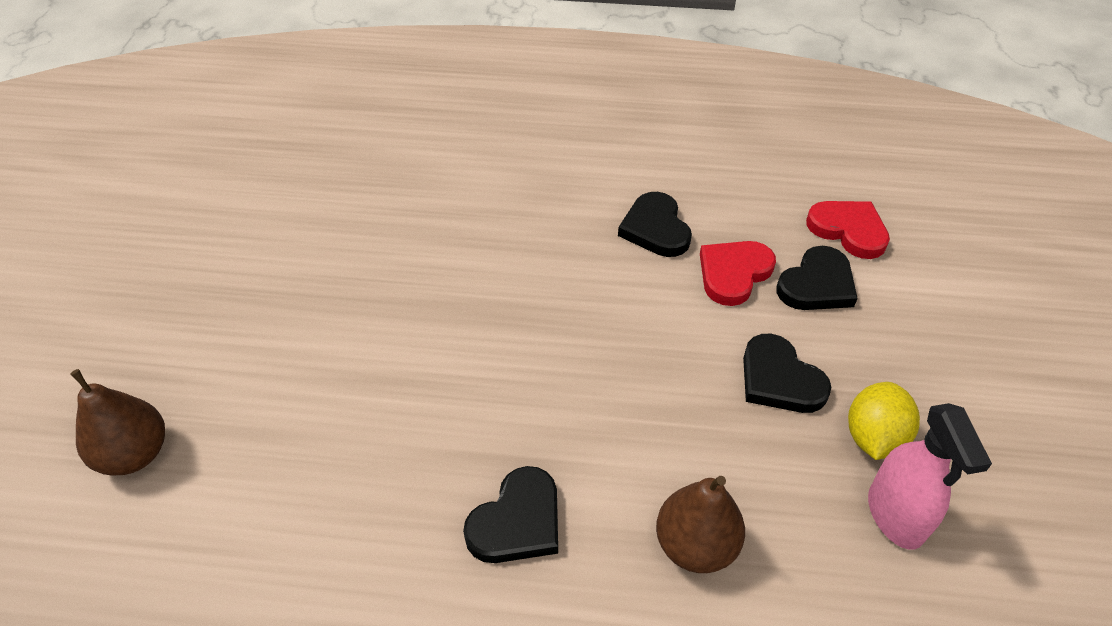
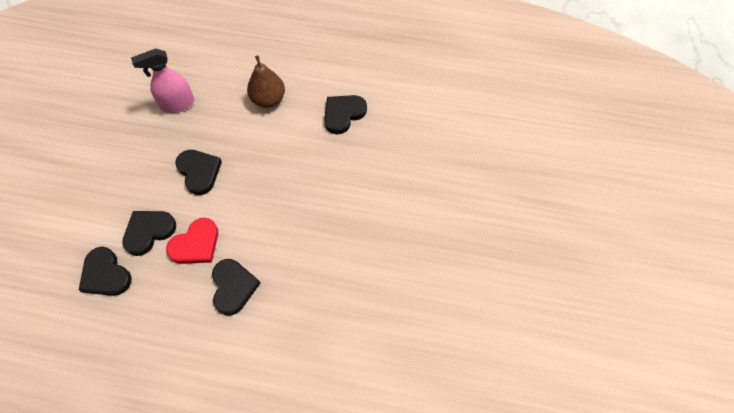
camera: 175 degrees left, 15 degrees up
(135, 454) = (526, 157): brown pear -> none
(848, 230) = (105, 274): red heart -> black heart
(873, 437) = (167, 138): yellow lemon -> none
(895, 516) = (177, 104): pink spray bottle -> pink spray bottle turned 105 degrees counterclockwise

